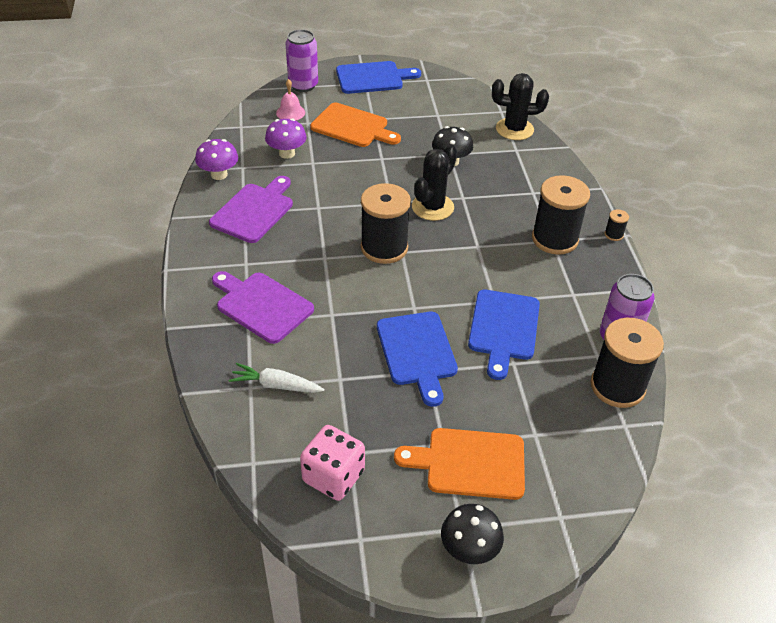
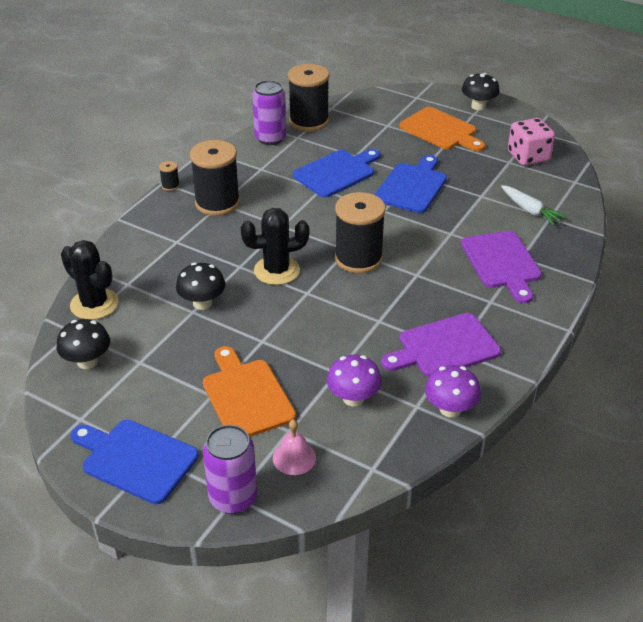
camera: 140 degrees left, 5 degrees down
(466, 102) = (87, 361): none -> black mushroom

